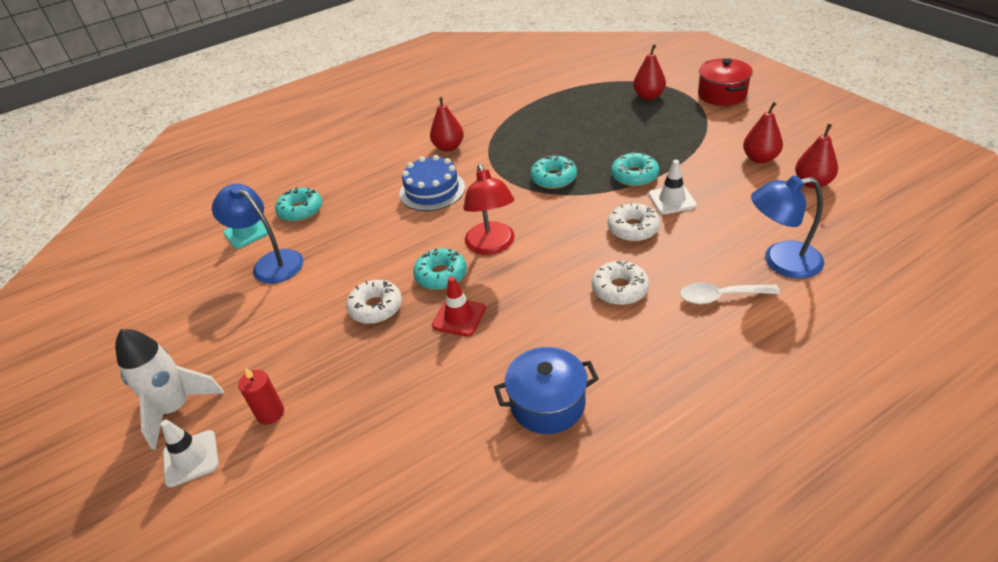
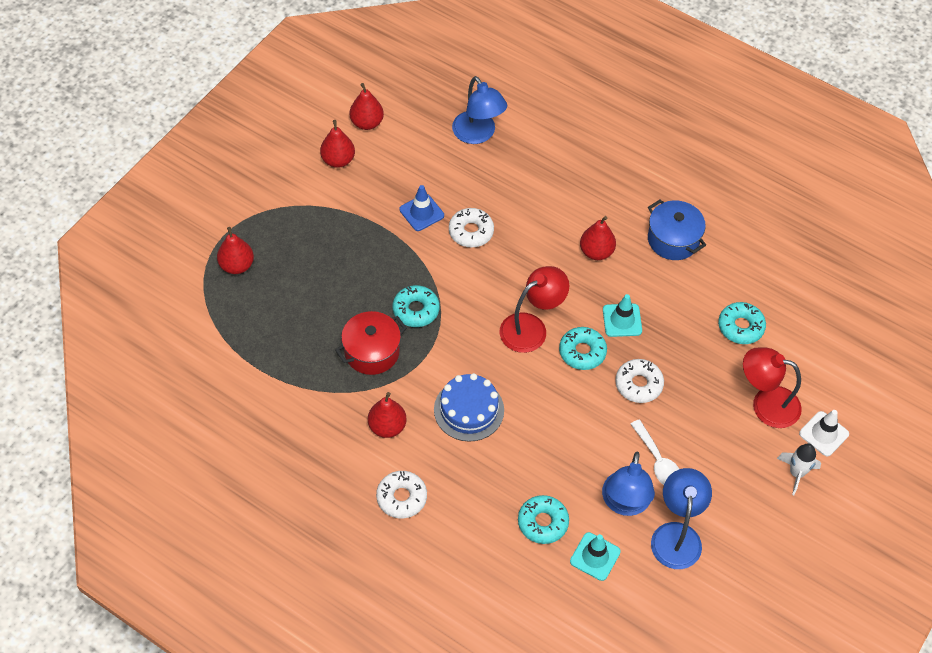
camera: 120 degrees left, 15 degrees up
(176, 408) = (796, 473): white rocket -> white rocket, size x0.64
(213, 288) = (676, 535): none -> blue lamp
(270, 413) = (766, 404): red candle -> red lamp
(459, 317) = (622, 320): red traffic cone -> turquoise traffic cone
(562, 321) = (596, 252): none -> red pear
(620, 289) = (547, 225): white donut -> white donut (401, 497)
(634, 176) = (392, 247): turquoise donut -> turquoise donut (740, 327)
(672, 200) = (421, 212): white traffic cone -> blue traffic cone
(720, 296) = (531, 164): white spoon -> white spoon (658, 461)
(722, 94) = (221, 202): red pot -> red pot (372, 352)

